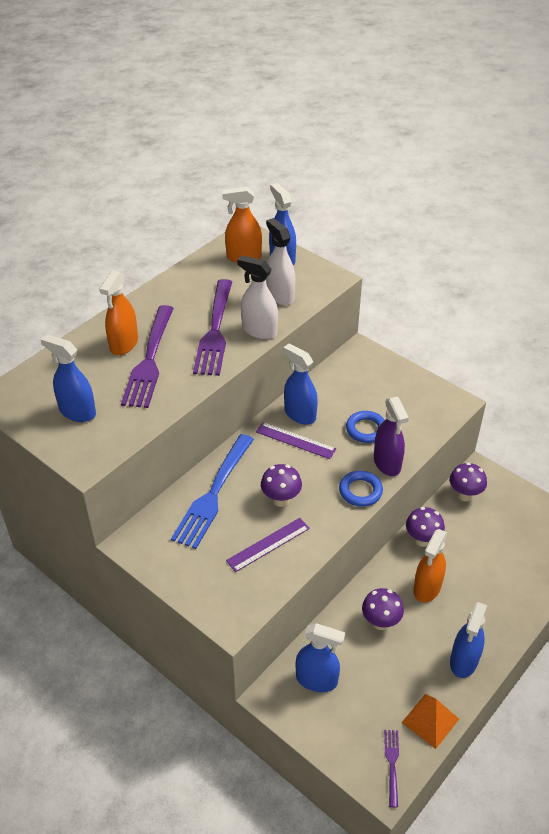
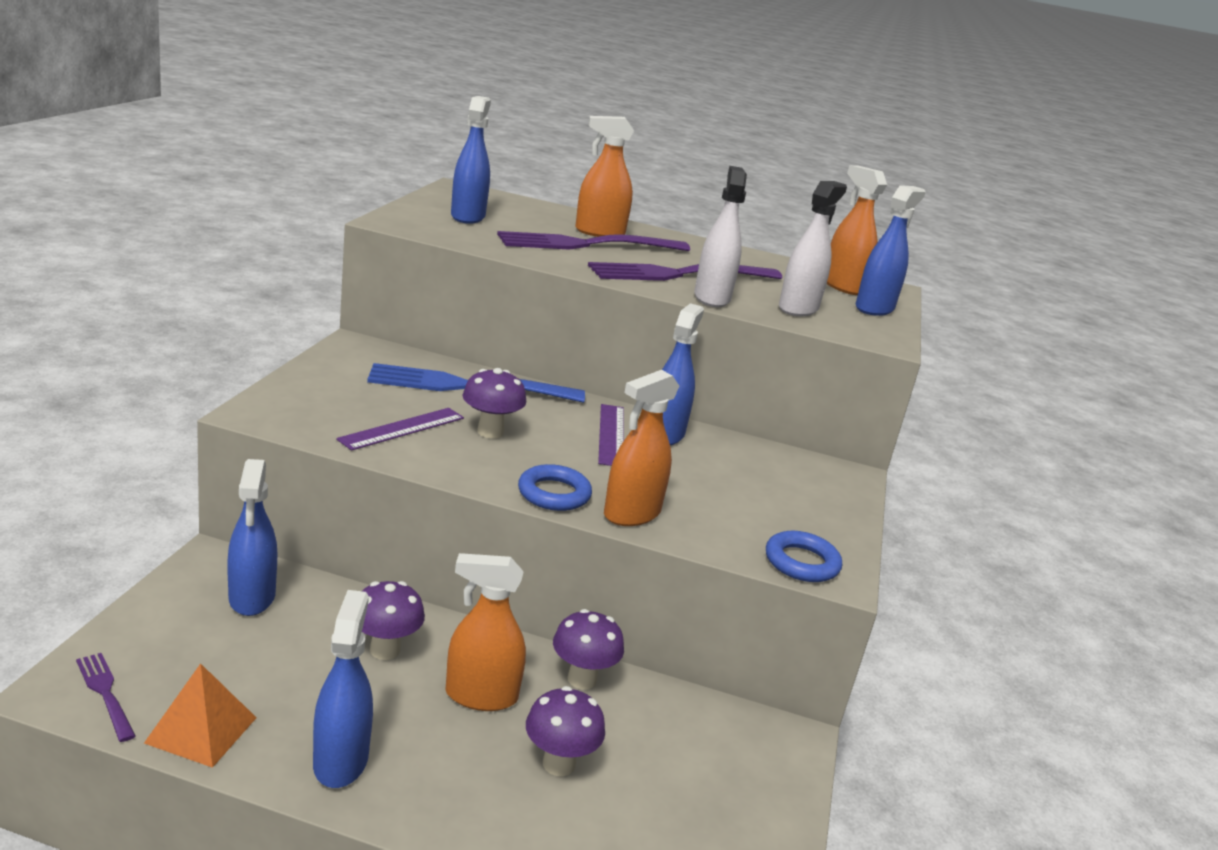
camera: 60 degrees right, 20 degrees down
(268, 544) = (402, 429): purple ruler -> purple ruler turned 75 degrees counterclockwise
(366, 429) = (686, 490): blue ring -> blue ring (801, 562)
(387, 463) = (631, 514): purple spray bottle -> orange spray bottle
(392, 764) = (106, 694): purple fork -> purple fork turned 105 degrees counterclockwise
(463, 661) = (341, 760): blue spray bottle -> blue spray bottle turned 90 degrees clockwise
(464, 495) = (721, 723): purple mushroom -> purple mushroom (559, 763)

